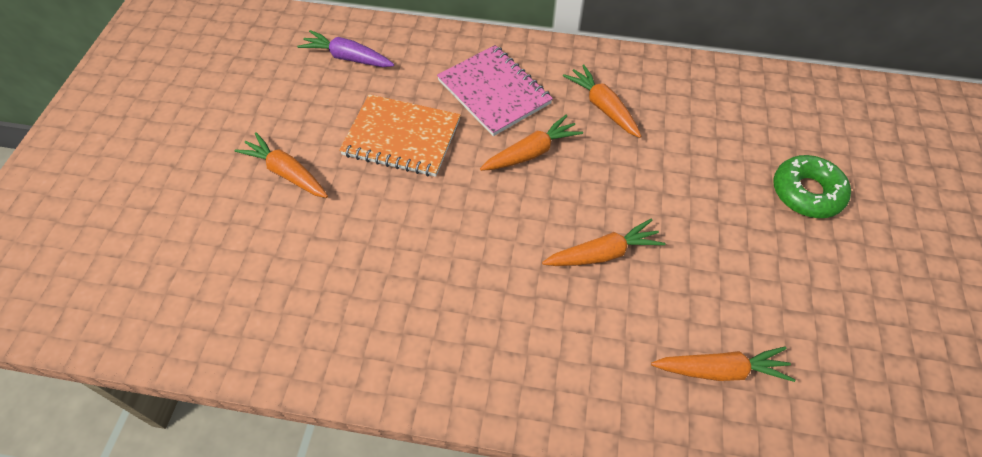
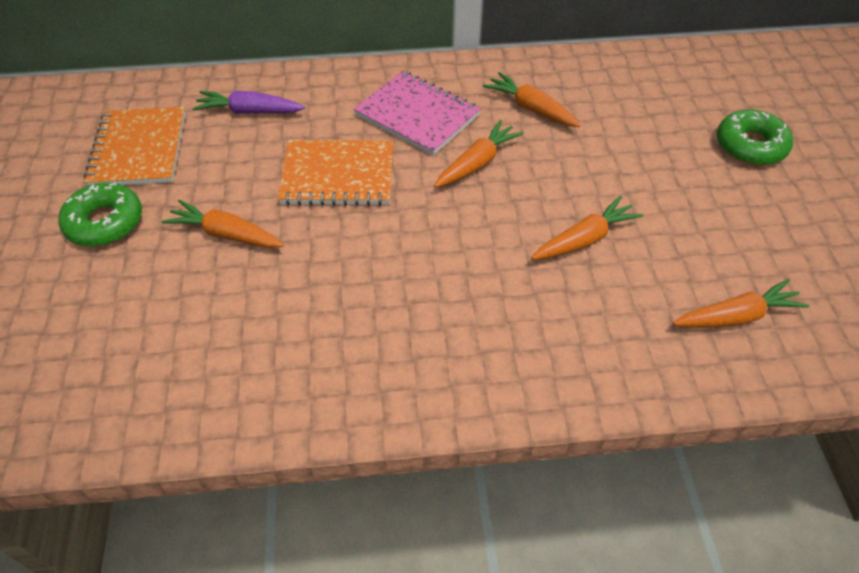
camera: 15 degrees left, 5 degrees down
(192, 138) = (105, 222): none -> green donut
(243, 75) = (139, 149): none -> orange notebook

